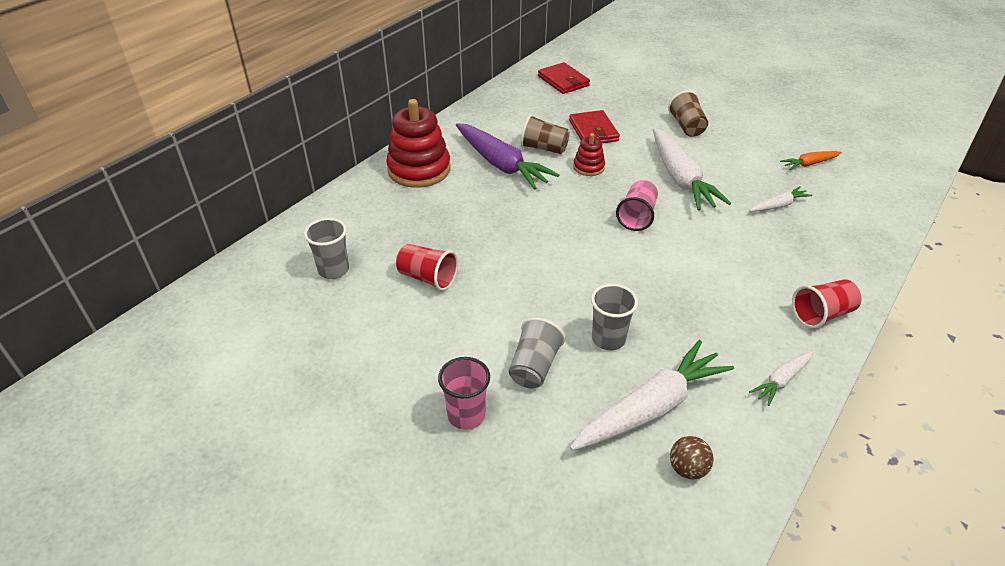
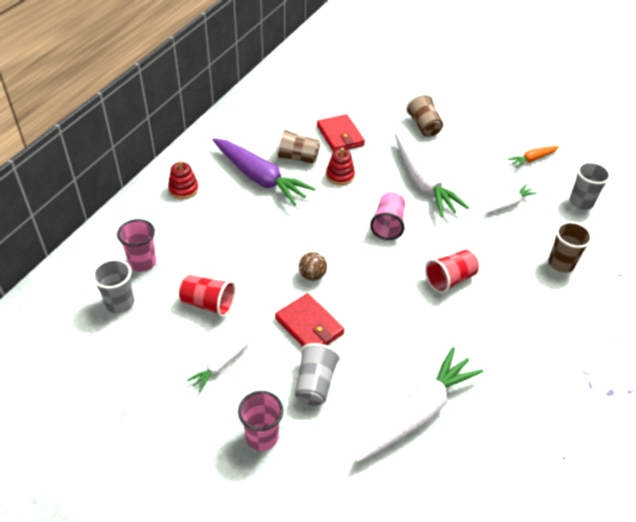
camera: 10 degrees left, 5 degrees up
(364, 234) = (142, 262): none -> pink cup
(419, 169) = (183, 189): red stacking toy -> red stacking toy, size x0.50
(563, 81) = (306, 81): red wallet -> red wallet (309, 326)
(608, 339) = (375, 350): grey cup -> grey cup (581, 202)
(687, 469) = (452, 465): brown ball -> brown ball (312, 275)
(782, 380) = (522, 376): white carrot -> white carrot (221, 366)
(821, 314) = (550, 310): red cup -> red cup (450, 279)
(837, 268) = (561, 264): none -> brown cup

